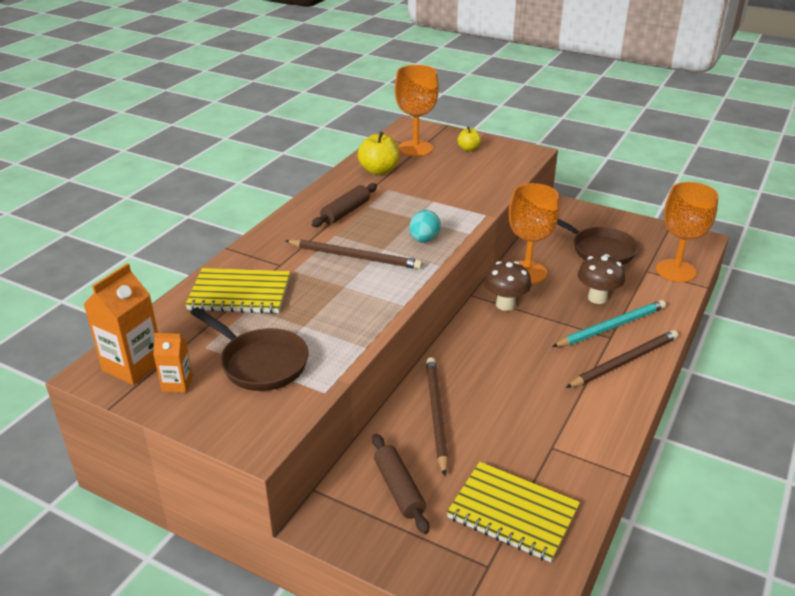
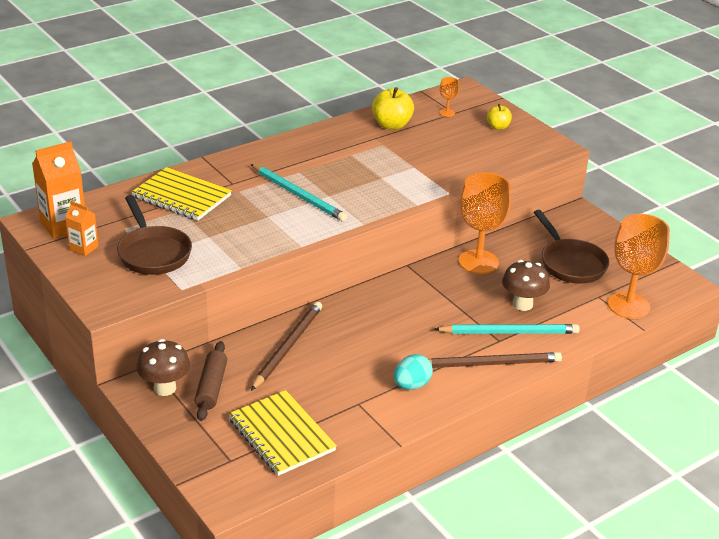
camera: 25 degrees right, 0 degrees up
(345, 212) = (326, 154): brown rolling pin -> none
(355, 257) = (298, 195): brown pencil -> turquoise pencil
(415, 148) = (447, 113): orange goblet -> orange goblet, size x0.43
(424, 240) = (371, 198): turquoise egg -> turquoise egg (411, 385)
(505, 304) = (430, 283): brown mushroom -> brown mushroom (165, 388)

